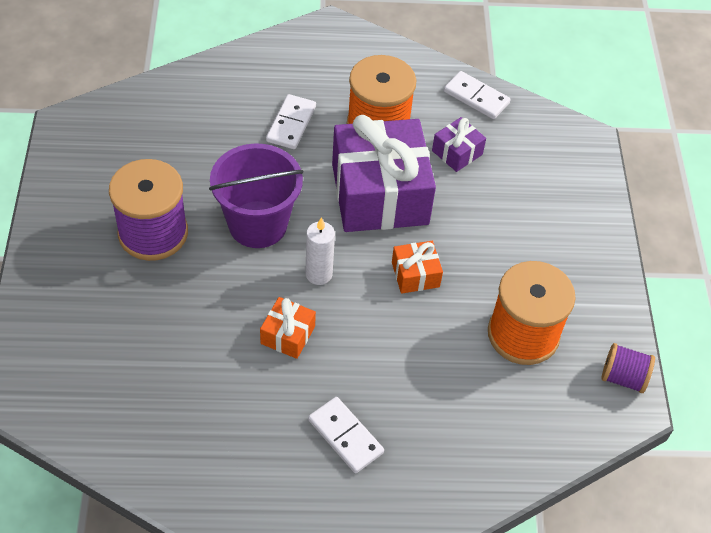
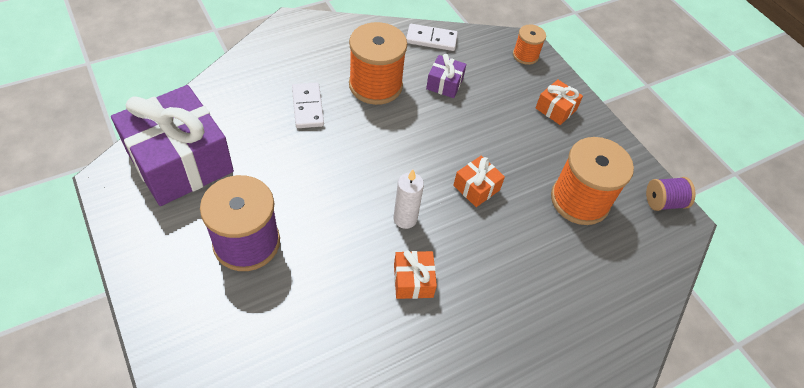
camera: 30 degrees left, 0 degrees up
(258, 224) = (331, 198): purple bucket -> none
(345, 436) = (512, 345): white domino -> none
(380, 194) = (410, 136): purple gift -> purple gift (180, 161)
(569, 228) = (555, 109): none -> orange gift
(578, 154) = (525, 55): none -> orange spool

